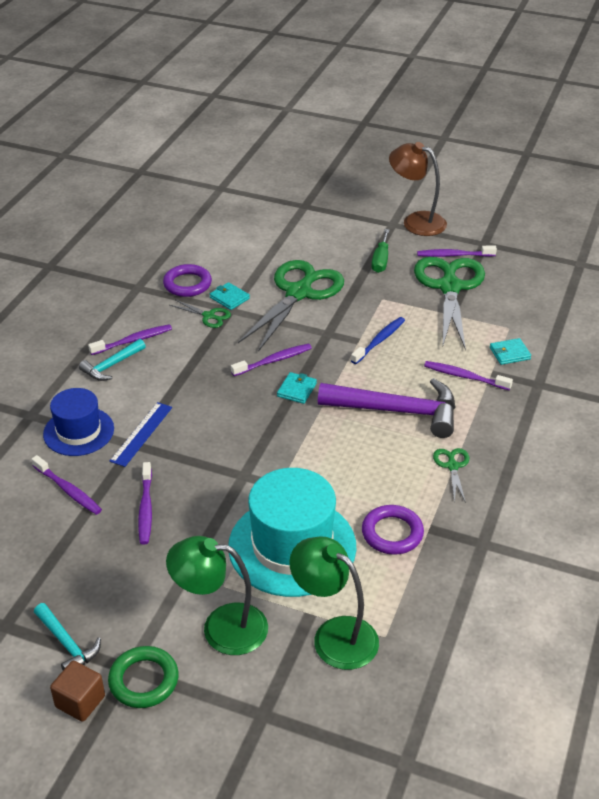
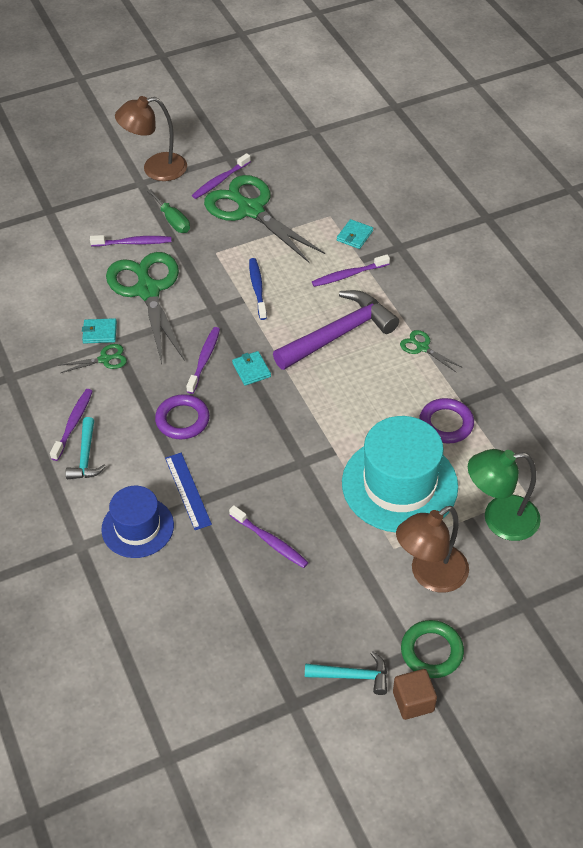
camera: 45 degrees left, 10 degrees up
(68, 490) = (196, 576): purple toothbrush -> purple toothbrush (133, 243)
(187, 284) = (48, 344): purple ring -> purple ring (182, 420)
(221, 627) = (430, 575): green lamp -> brown lamp

